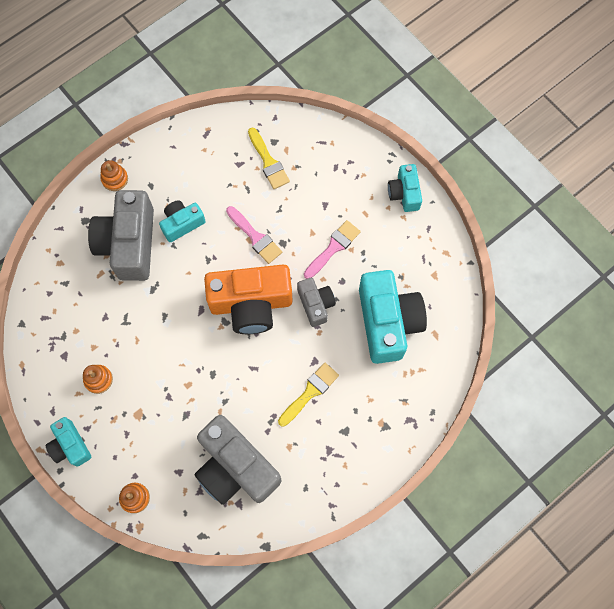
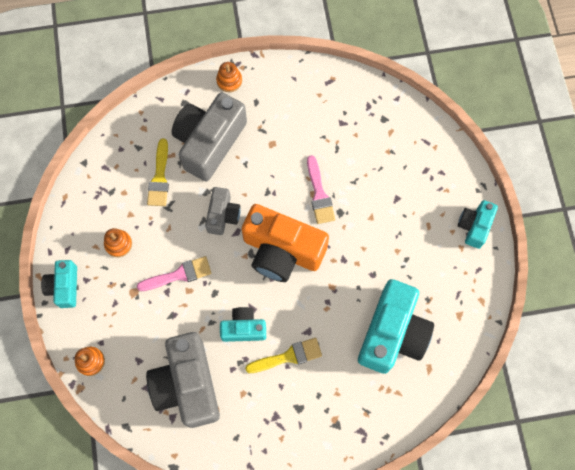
camera: 30 degrees right, 0 degrees up
(182, 223) = (263, 149): turquoise camera -> turquoise camera (243, 328)
(268, 162) = (368, 134): yellow brush -> yellow brush (159, 177)
(316, 304) = (338, 282): grey camera -> grey camera (223, 215)
(333, 248) = (382, 241): pink brush -> pink brush (179, 275)

